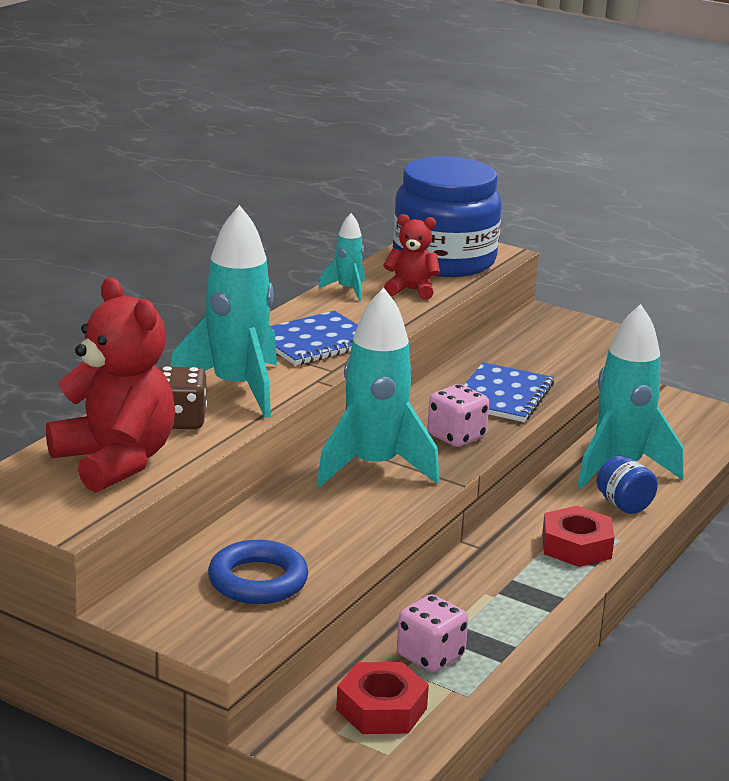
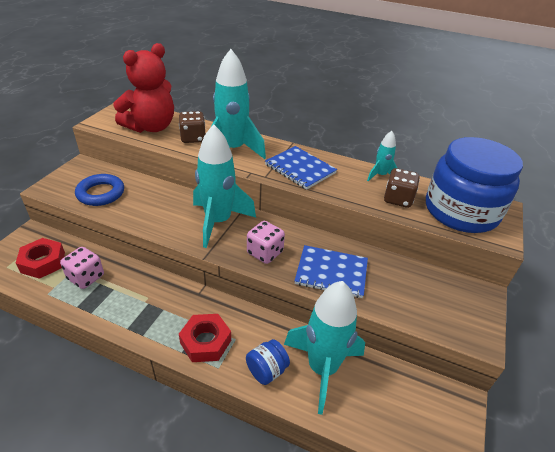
camera: 80 degrees right, 15 degrees up
(411, 290) = (398, 199): red teddy bear -> brown dice

